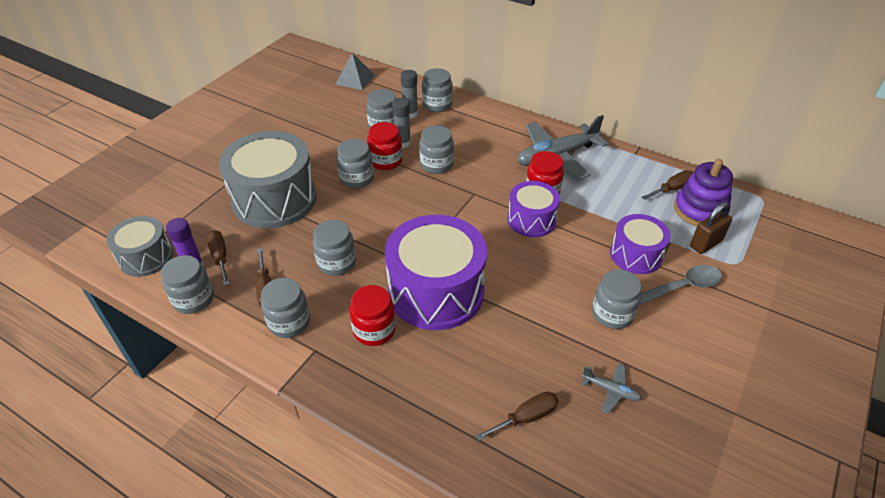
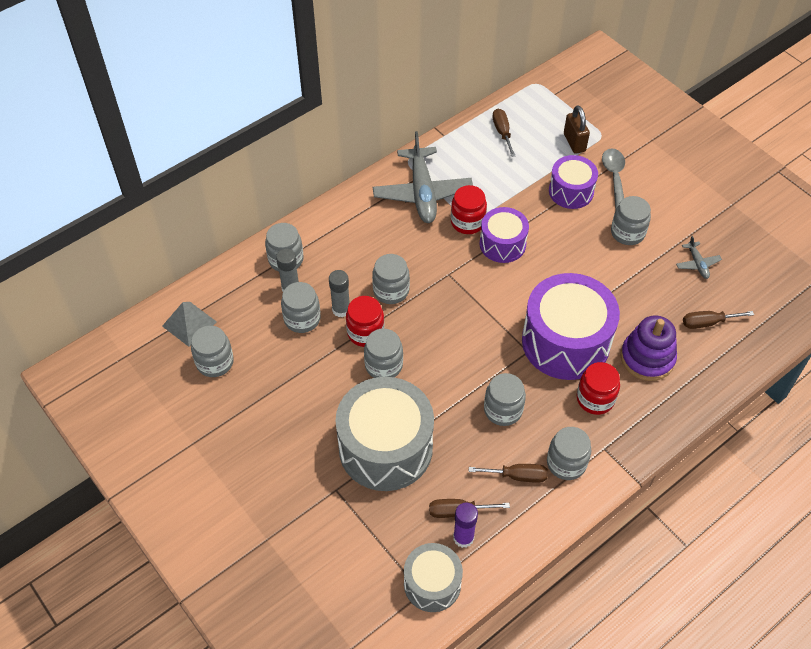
camera: 70 degrees left, 10 degrees up
(193, 299) = (510, 541): grey jar -> grey jar (215, 362)
(526, 417) = (707, 323): brown screwdriver -> brown screwdriver turned 90 degrees counterclockwise
(610, 390) = (697, 264): grey plane -> grey plane turned 120 degrees clockwise
(699, 210) = (535, 127): purple stacking toy -> purple stacking toy (647, 358)

